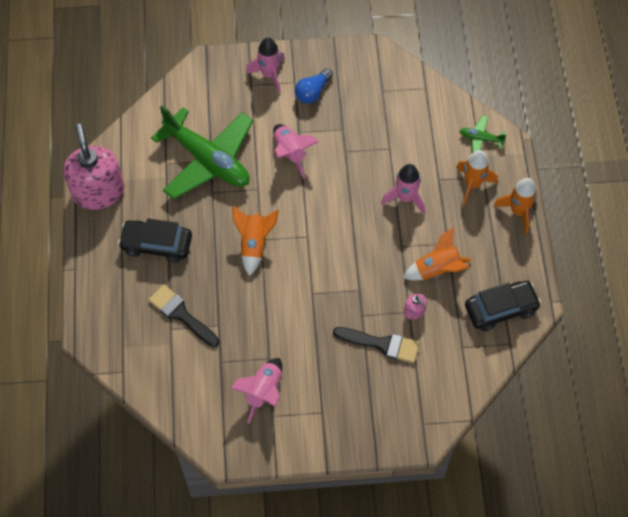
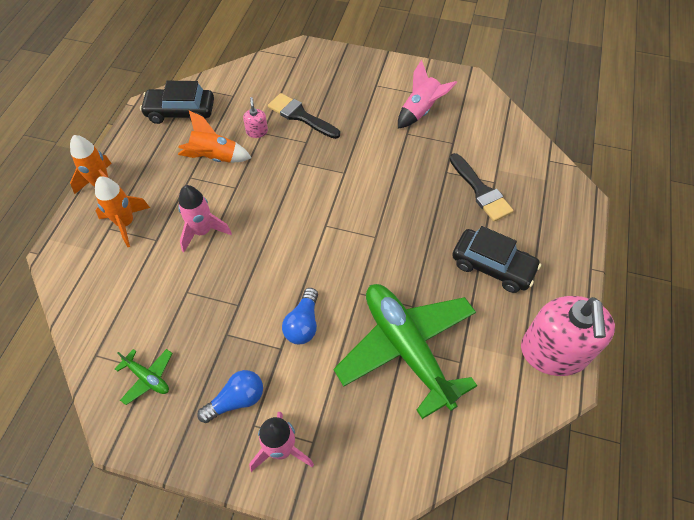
camera: 160 degrees left, 5 degrees down
(254, 244) = (384, 234): orange rocket -> none
(290, 153) = (303, 324): pink rocket -> blue light bulb
(480, 138) = (80, 269): green plane -> green plane (147, 378)

